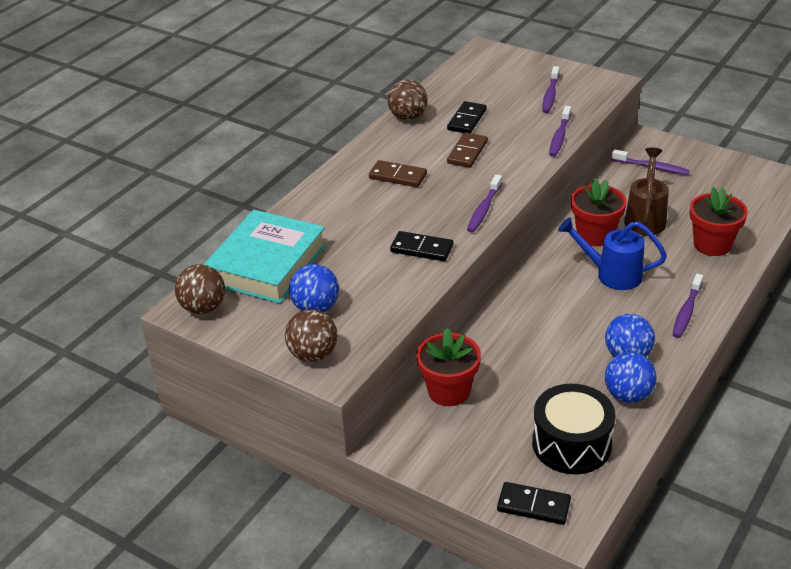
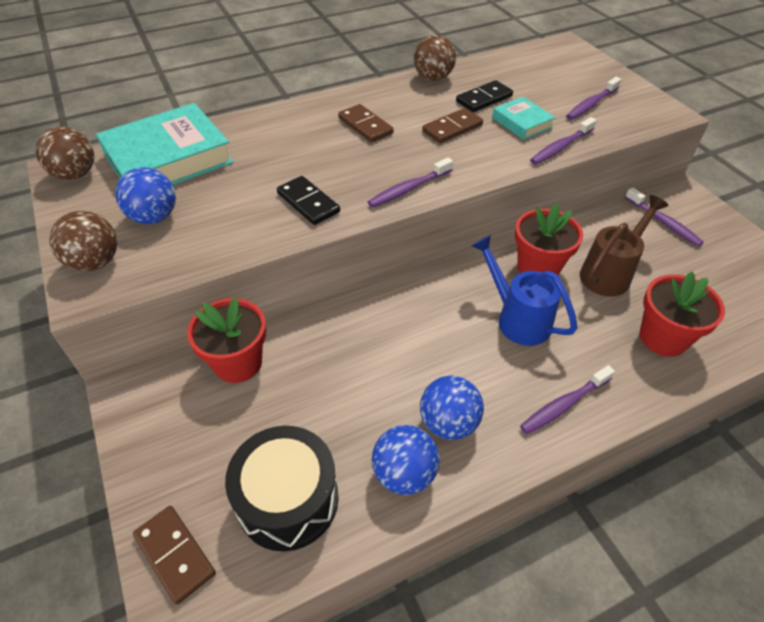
camera: 30 degrees right, 10 degrees up
(514, 128) = (522, 122): none -> turquoise book
(533, 506) = (175, 554): black domino -> brown domino

